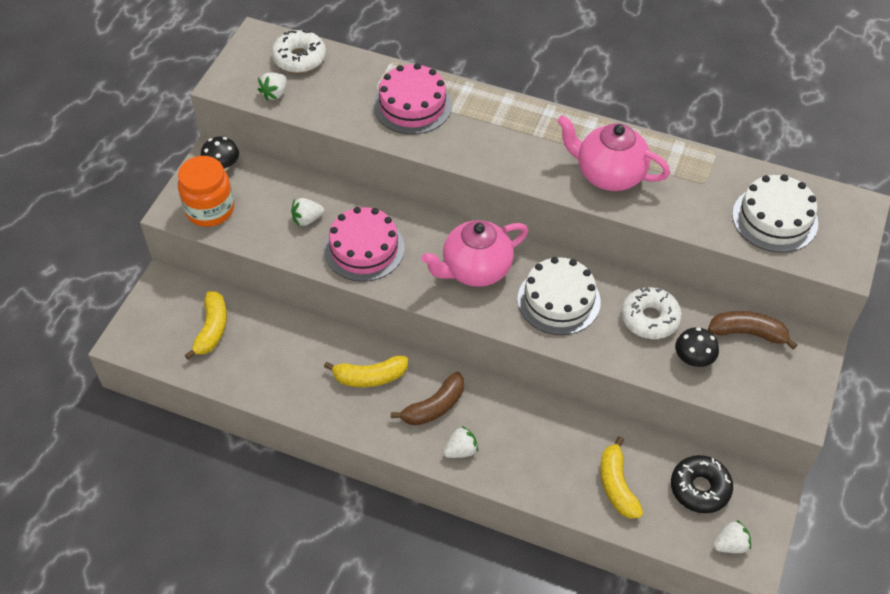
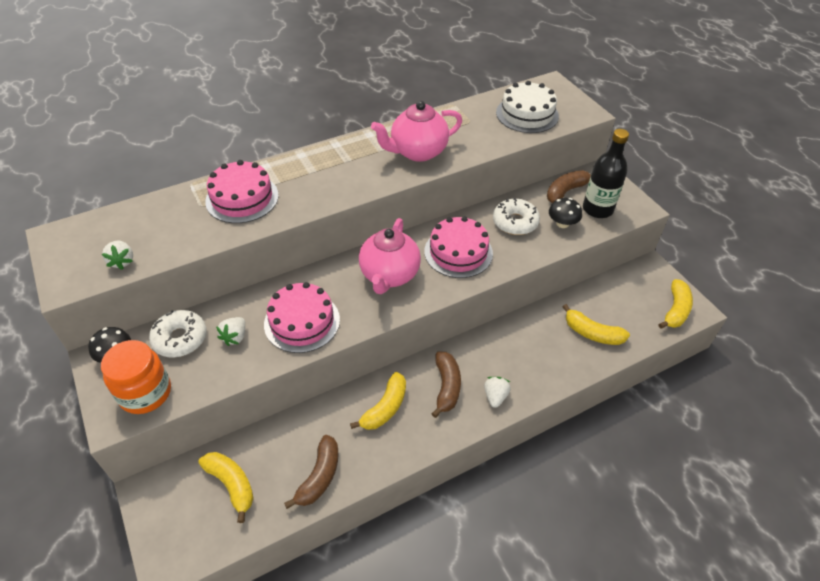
camera: 50 degrees left, 5 degrees down
(268, 379) = (319, 476): none -> brown banana
(299, 58) = (112, 226): white donut -> white donut (180, 339)
(559, 300) = (458, 252): white cake -> pink cake
(700, 488) = (626, 297): black donut -> none
(730, 545) = (675, 310): white strawberry -> yellow banana
(752, 376) = (597, 209): none -> black bottle

